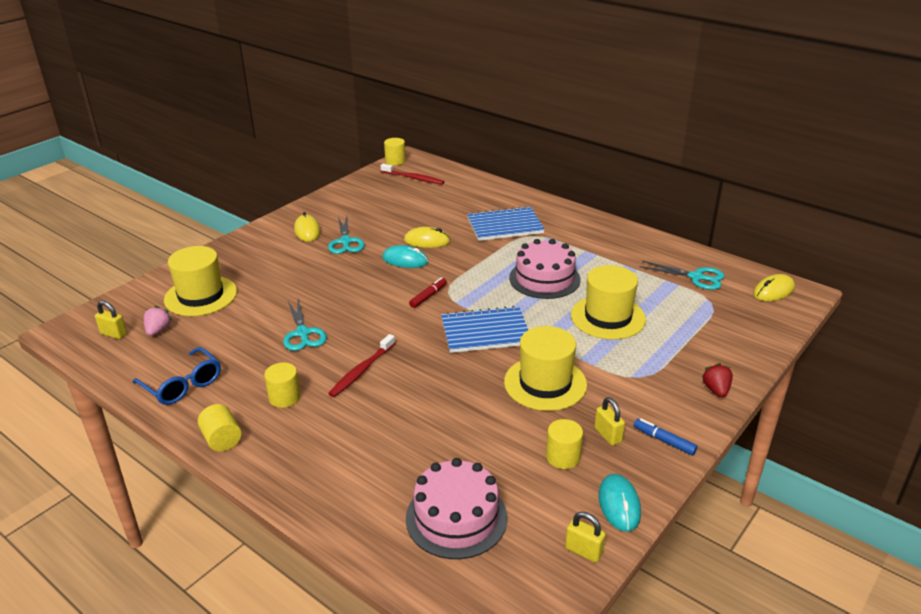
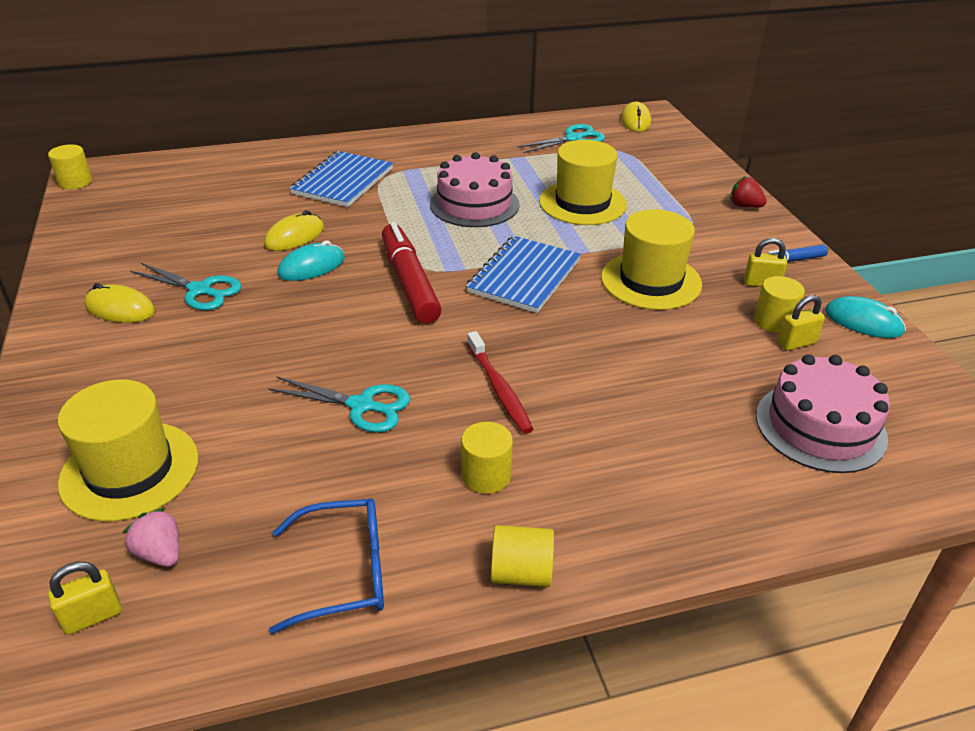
camera: 55 degrees left, 5 degrees up
(413, 178) = (140, 188): red toothbrush -> none
(428, 296) = (409, 282): red marker -> red marker, size x2.08
(583, 551) = (915, 369): yellow padlock -> yellow padlock (796, 343)

